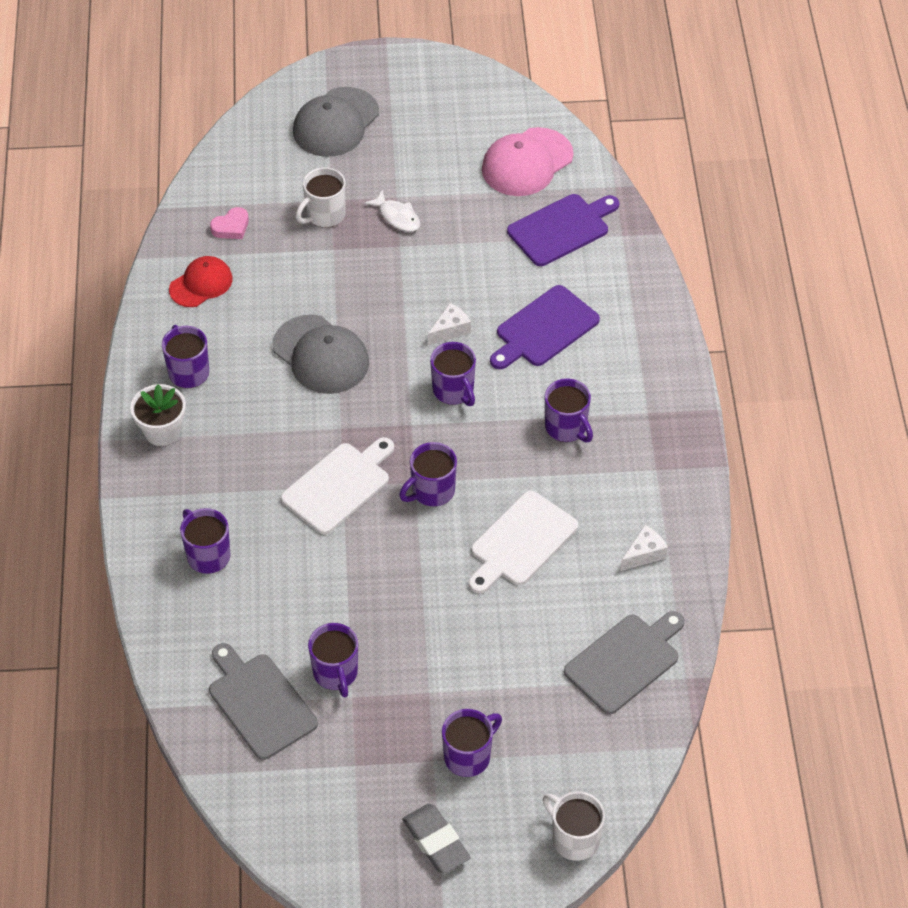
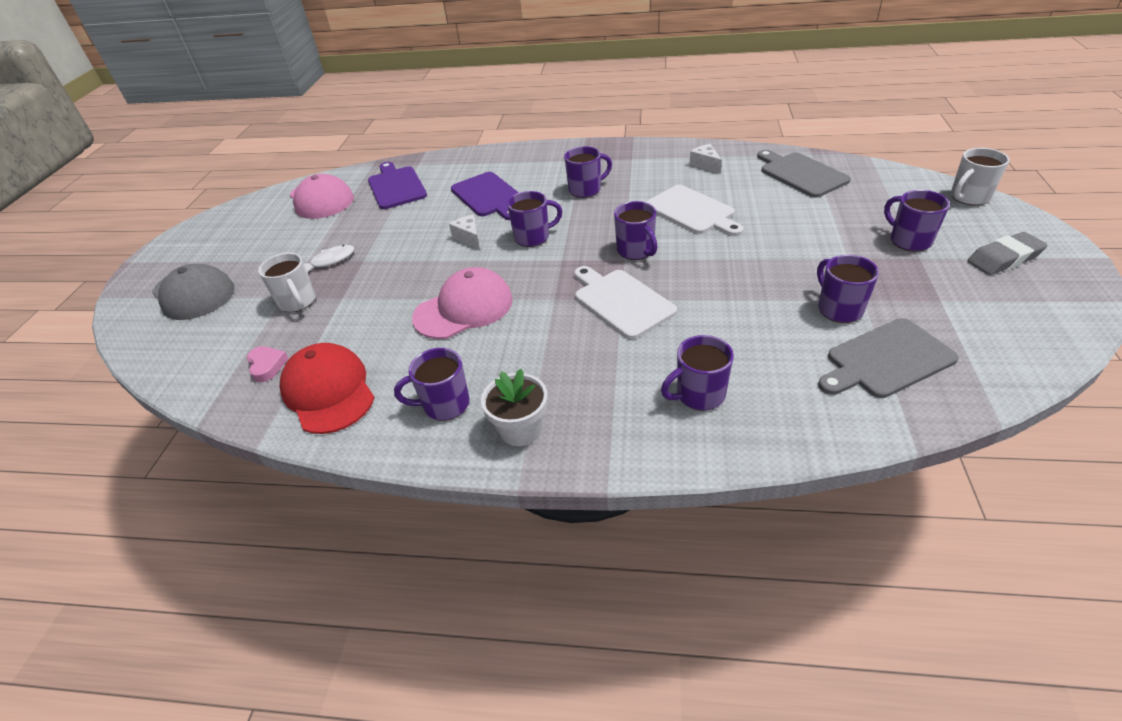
camera: 75 degrees left, 10 degrees down
(201, 284) = (328, 391): red cap -> red cap, size x1.54
(321, 355) = (464, 308): grey cap -> pink cap
(335, 673) = (839, 309): purple mug -> purple mug turned 105 degrees counterclockwise

